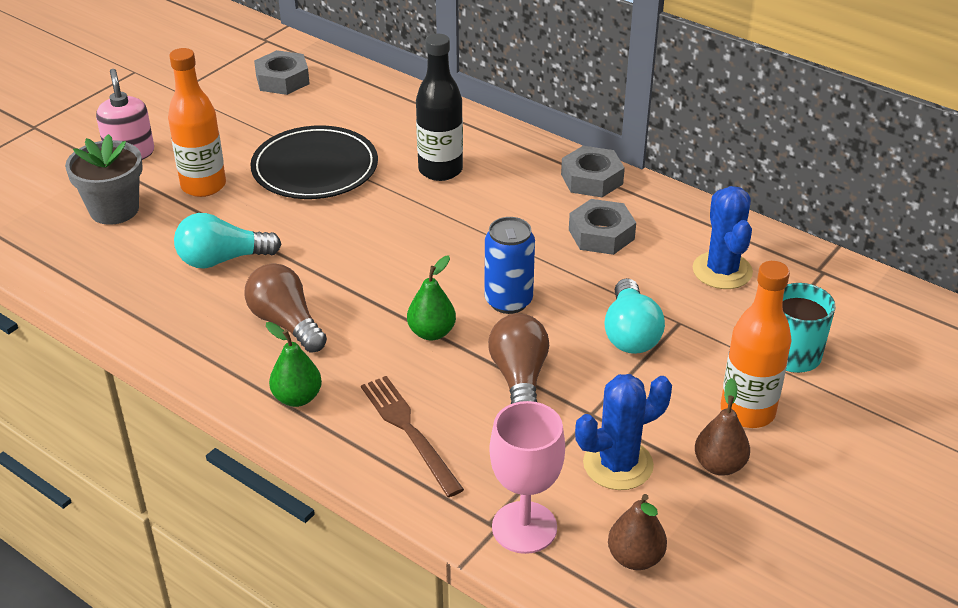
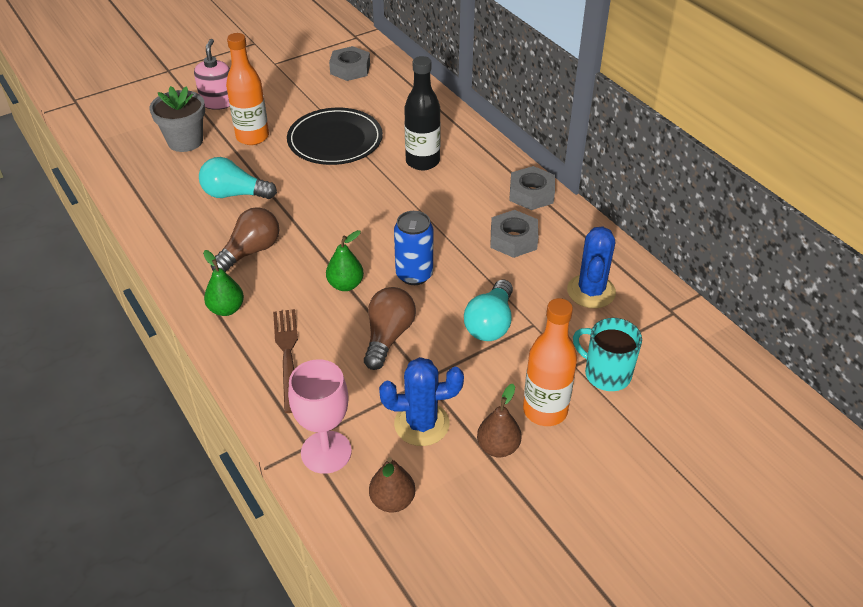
camera: 20 degrees right, 5 degrees up
(286, 323) = (250, 252): brown light bulb -> brown light bulb turned 60 degrees clockwise

